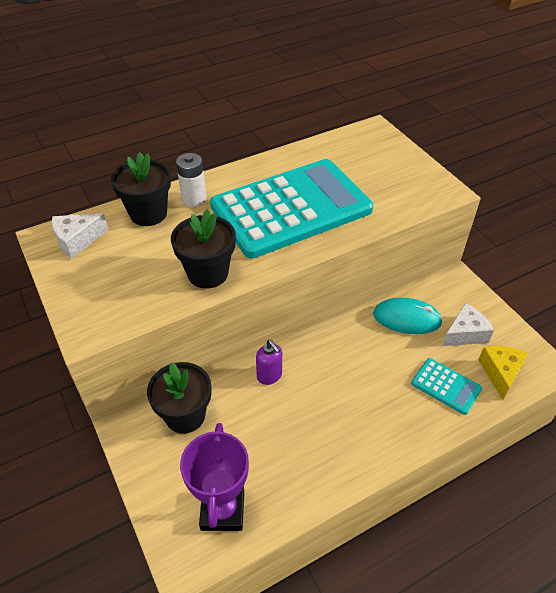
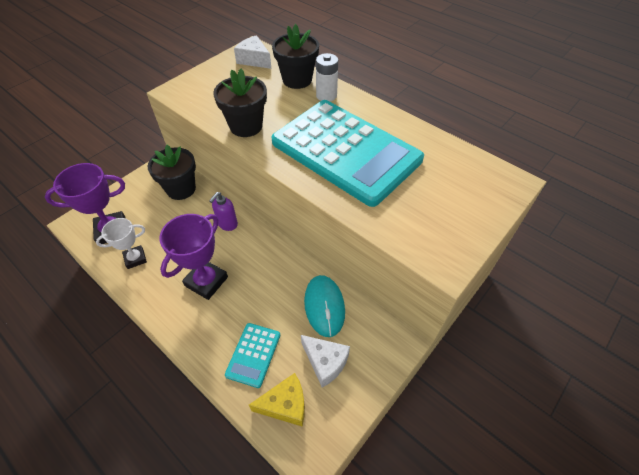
camera: 70 degrees right, 5 degrees up
(284, 484) = (135, 258): none -> white trophy
(345, 411) = (206, 281): none -> purple trophy

